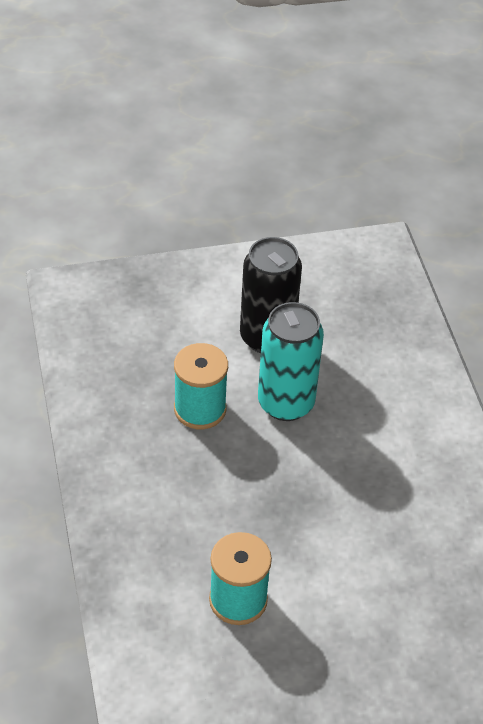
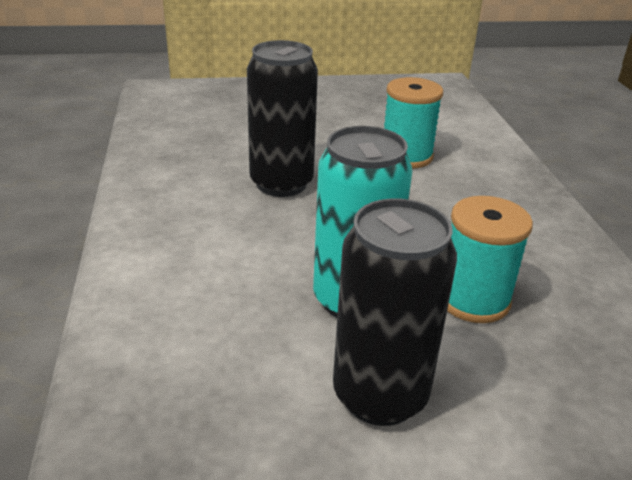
camera: 175 degrees left, 15 degrees down
(363, 537) = (281, 184): none -> black can

